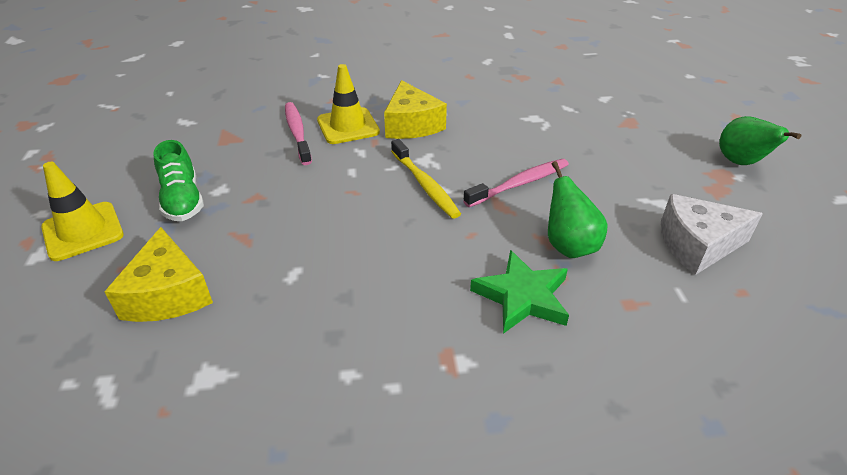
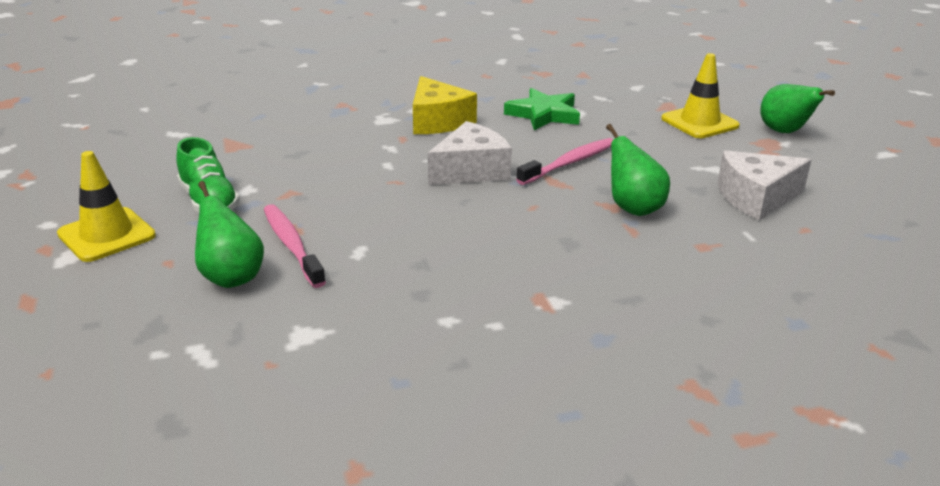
camera: 10 degrees left, 10 degrees down
(168, 294) = (231, 277): yellow cheese -> green pear
(297, 133) = (313, 136): pink toothbrush -> pink toothbrush (291, 245)
(348, 126) = (367, 126): yellow traffic cone -> yellow traffic cone (699, 122)
(425, 185) = (471, 170): yellow toothbrush -> white cheese
(522, 296) = (599, 249): green star -> green star (544, 114)

